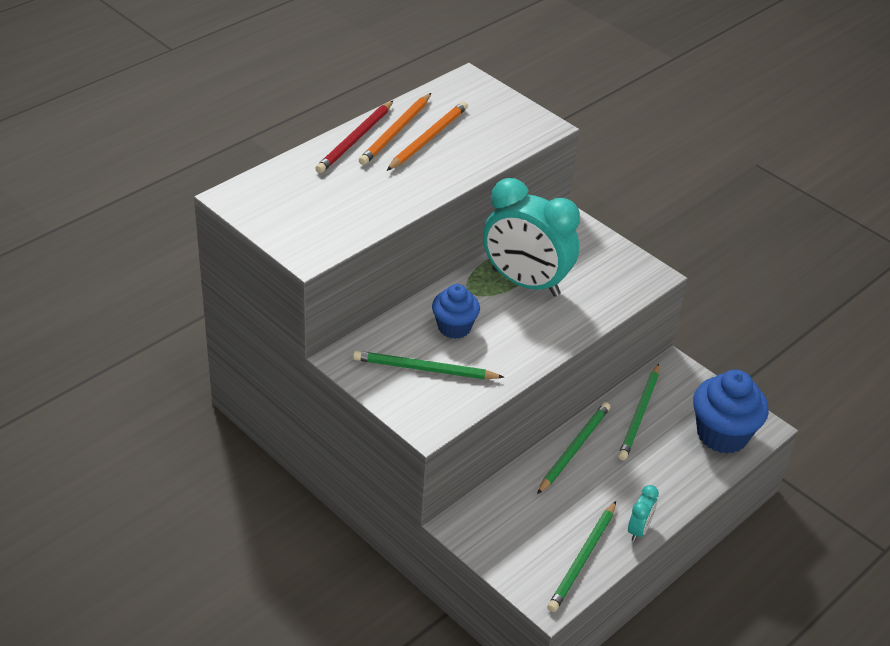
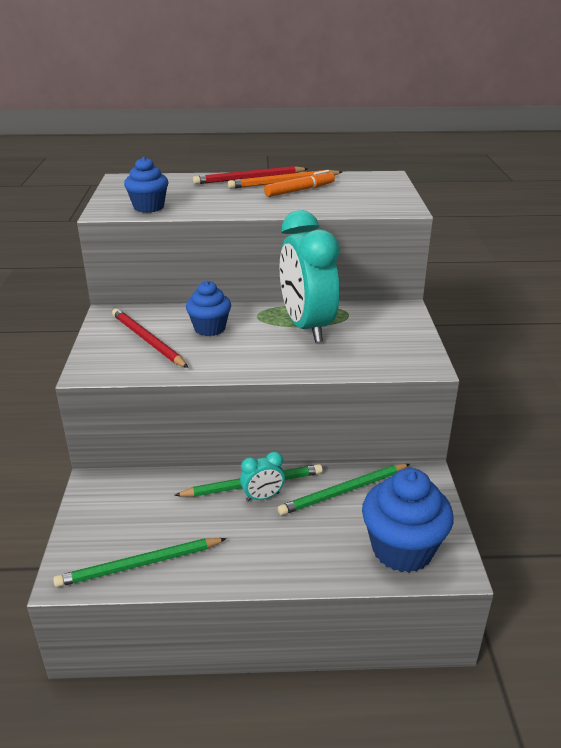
camera: 45 degrees right, 10 degrees down
(337, 230) = (149, 207): none -> blue cupcake
(425, 369) = (148, 340): green pencil -> red pencil
(428, 138) = (300, 190): orange pencil -> orange marker
(638, 530) = (216, 574): turquoise clock -> turquoise clock (262, 497)

